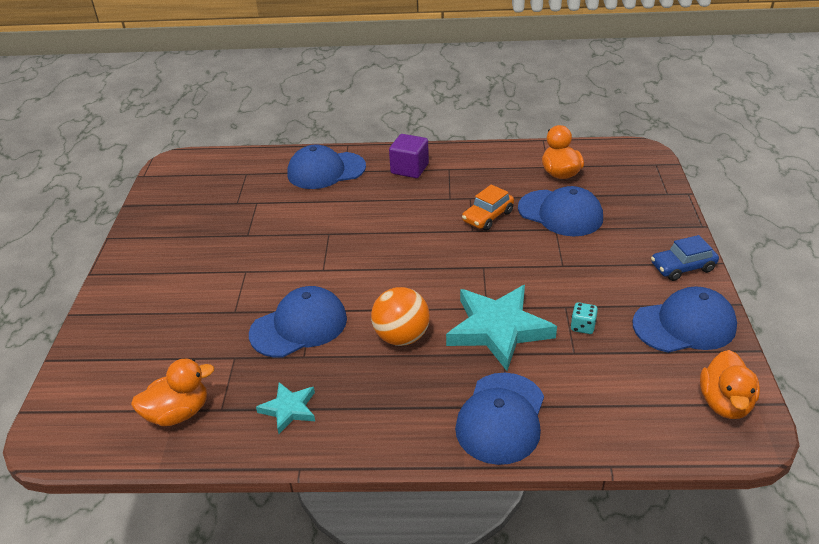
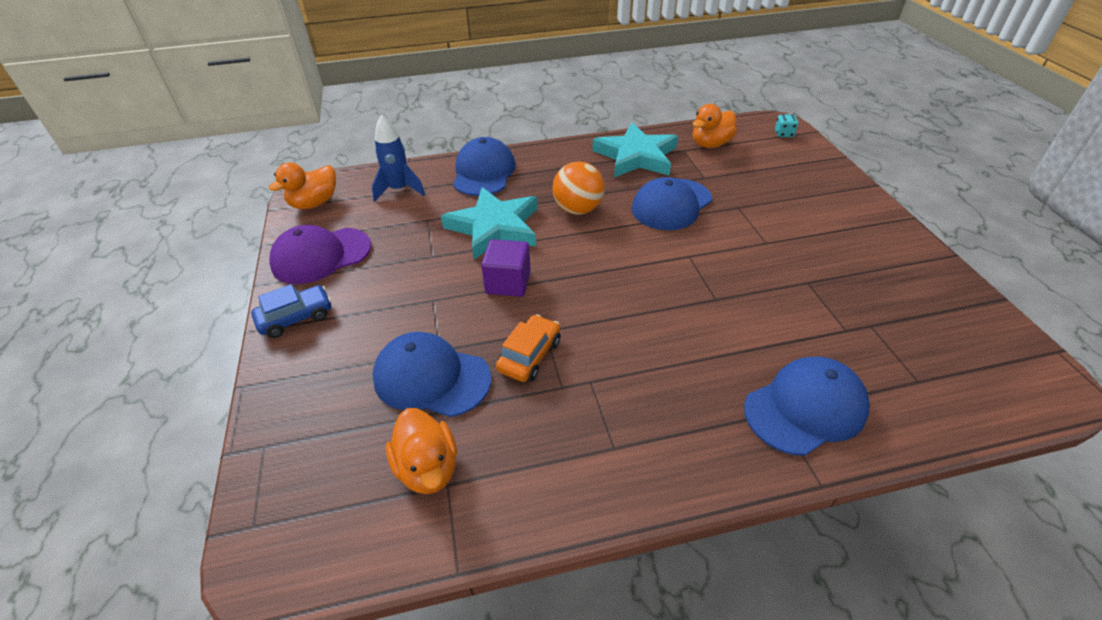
camera: 165 degrees right, 5 degrees up
(289, 409) = (636, 156): turquoise star -> turquoise star, size x1.95
(409, 169) = (677, 436): purple cube -> purple cube (508, 283)
(582, 326) = (417, 240): turquoise dice -> turquoise dice (784, 134)
(615, 406) = (399, 190): none -> blue rocket
(684, 325) = (321, 256): blue cap -> purple cap
(725, 403) = (314, 203): orange duck -> orange duck turned 135 degrees counterclockwise

